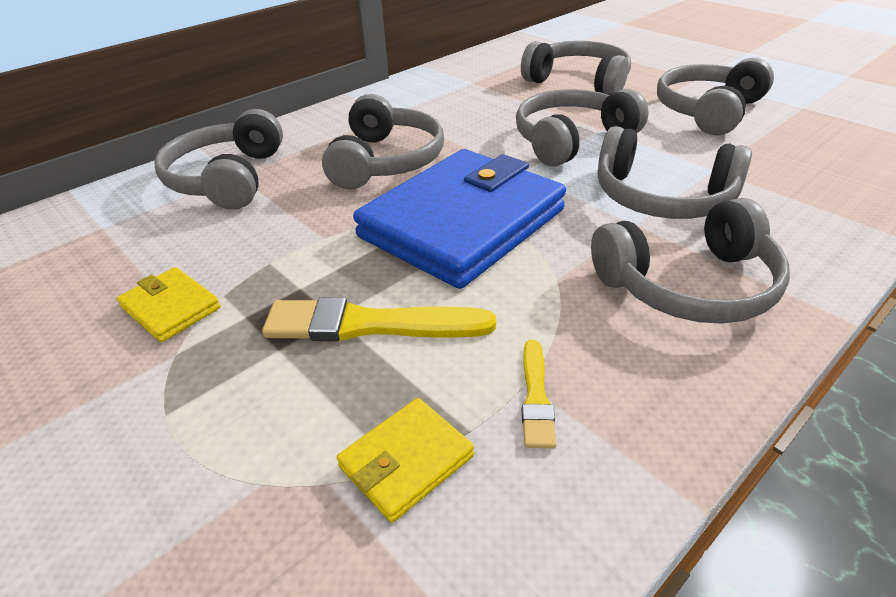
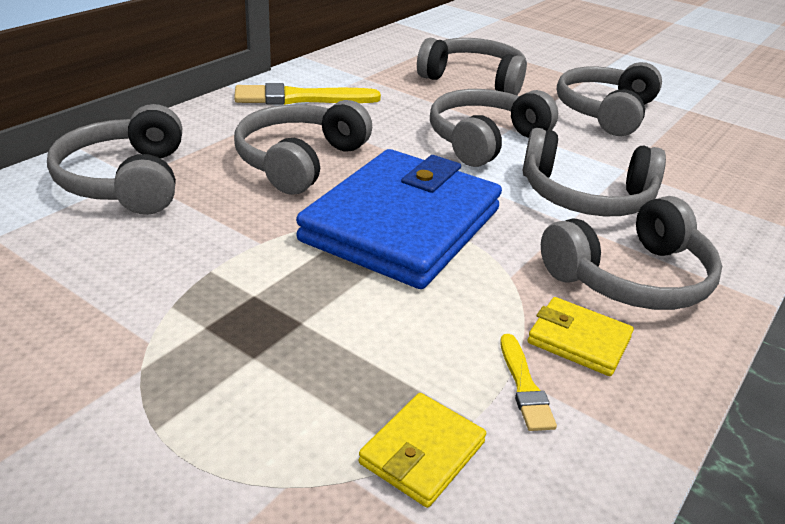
camera: 15 degrees left, 5 degrees down
(171, 308) = (116, 321): yellow wallet -> yellow wallet (578, 340)
(369, 324) = (341, 328): yellow brush -> yellow brush (300, 98)
(385, 161) = (300, 161): grey headphones -> grey headphones turned 150 degrees counterclockwise

